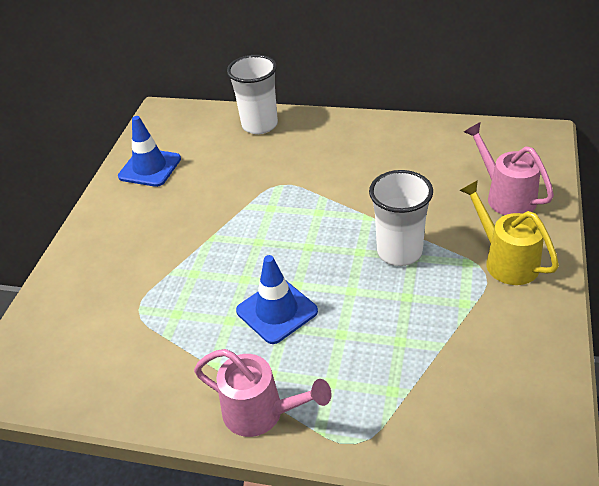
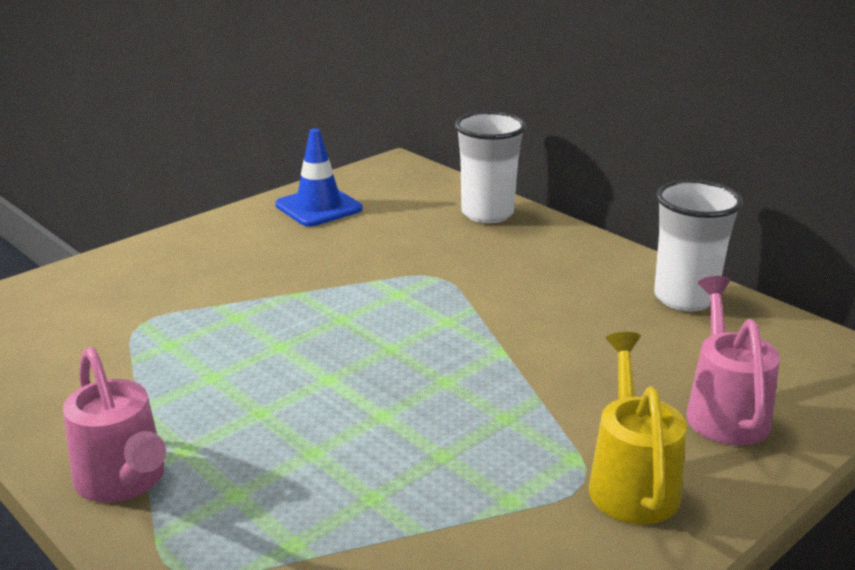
camera: 30 degrees right, 15 degrees down
(277, 311) = (272, 393): blue traffic cone -> none
(399, 252) = (494, 404): white cup -> white cup (685, 298)

